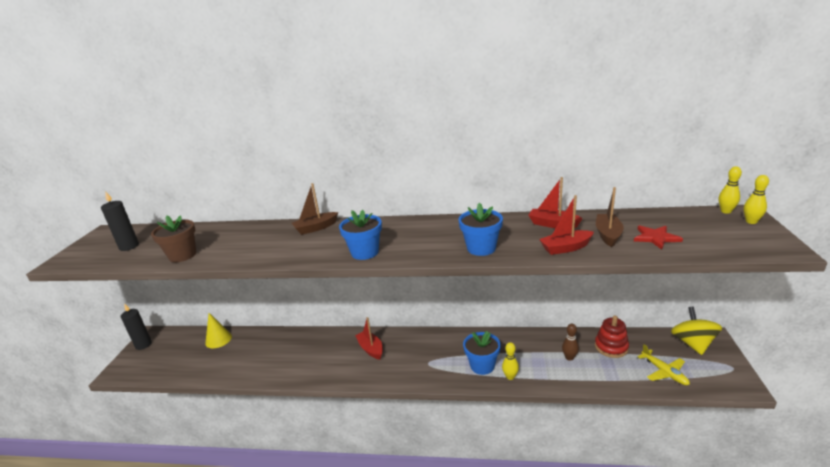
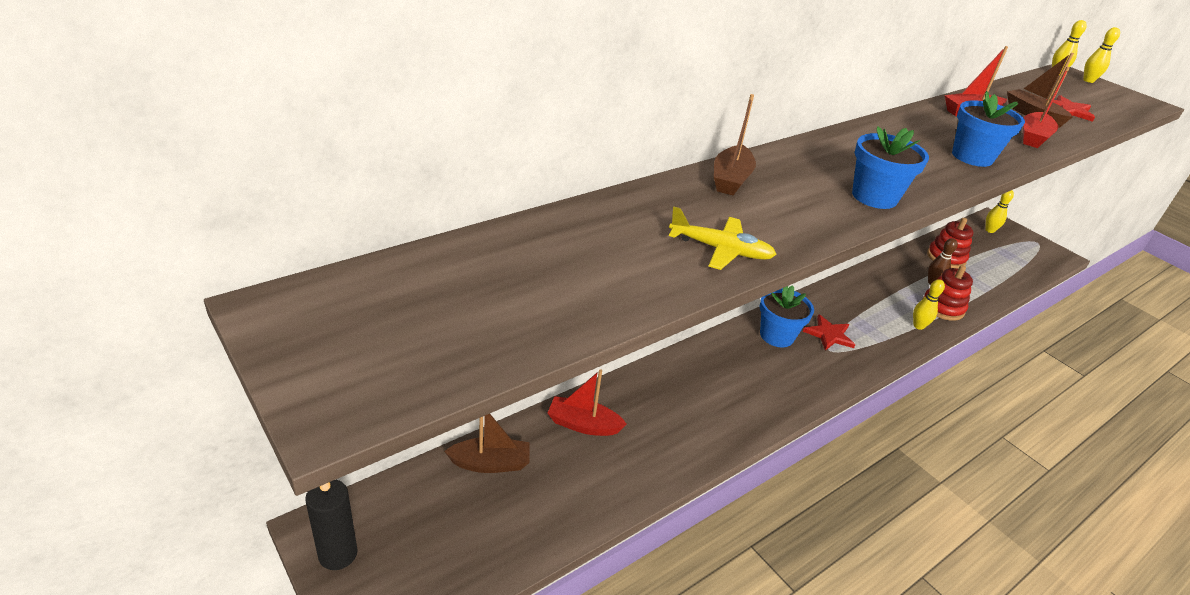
camera: 50 degrees left, 10 degrees up
(129, 246) = (444, 315): black candle -> none
(182, 255) = (615, 290): brown flower pot -> none
(218, 339) = (490, 463): yellow cone -> brown boat
(371, 349) = (743, 363): red boat -> red boat (583, 424)
(441, 356) = (829, 335): none -> red star
(482, 366) = (880, 326): blue flower pot -> blue flower pot (776, 336)
(549, 374) = (942, 307): none -> red stacking toy
(664, 372) = (1007, 266): yellow plane -> yellow plane (720, 250)
(693, 343) = (989, 230): yellow spinning top -> yellow bowling pin

